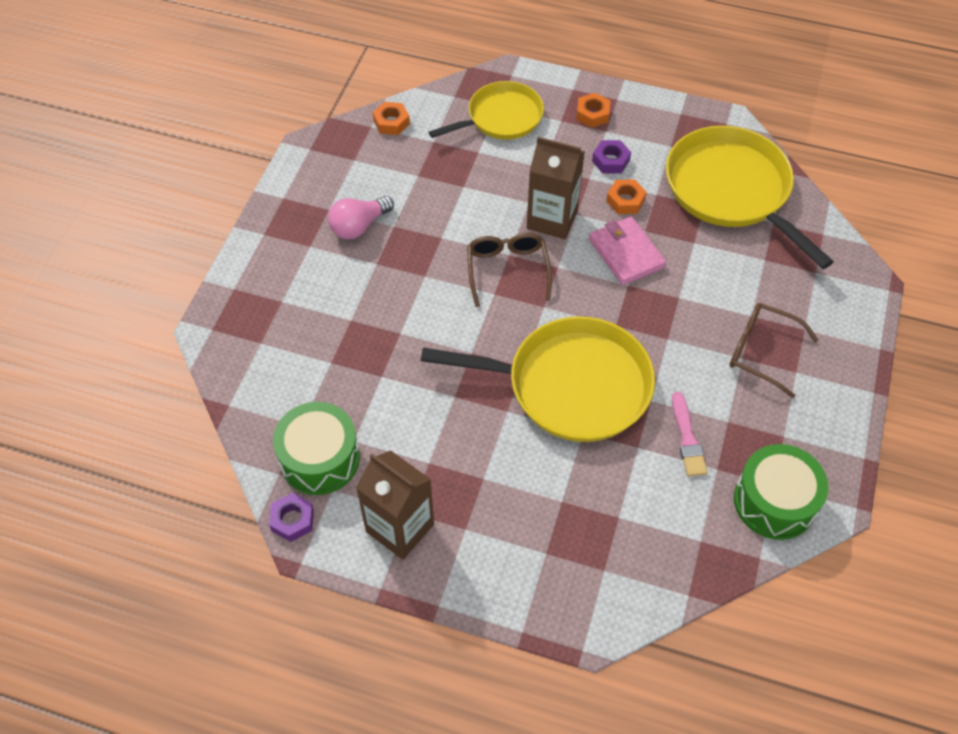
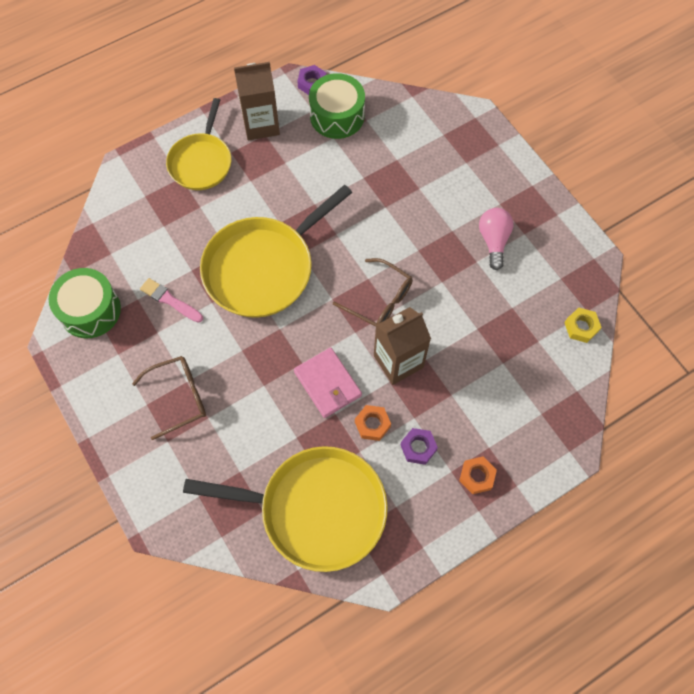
camera: 130 degrees right, 10 degrees up
(391, 122) = (581, 327): orange nut -> yellow nut
(501, 117) = (526, 406): yellow pan -> yellow pan (201, 162)
(626, 253) = (327, 384): pink wallet -> pink wallet turned 45 degrees clockwise

